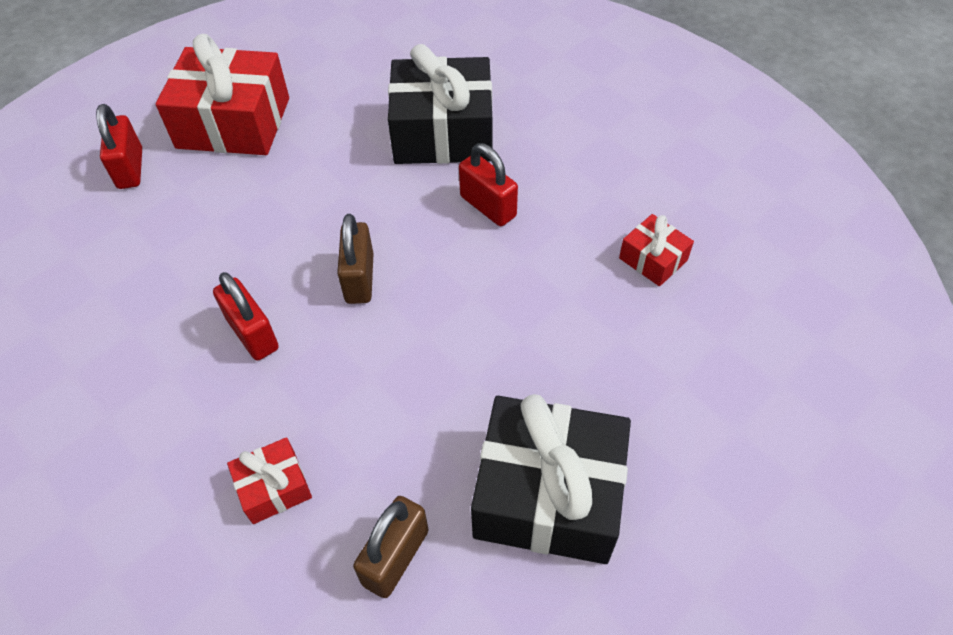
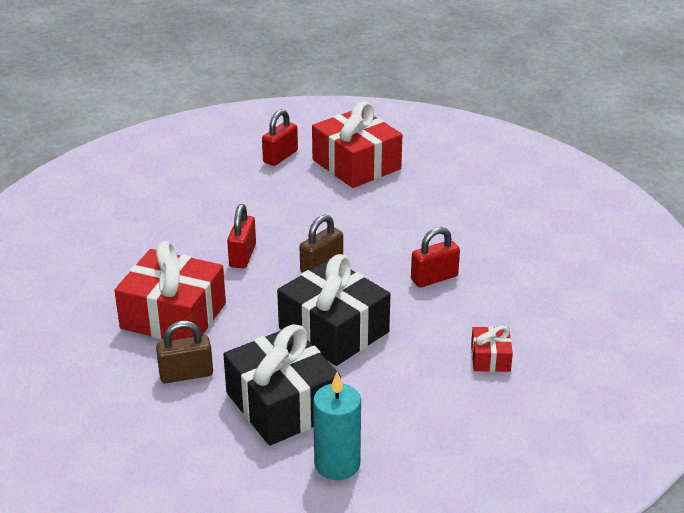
camera: 45 degrees right, 20 degrees down
(274, 487) = (173, 316): red gift -> red gift, size x2.12
(443, 132) = (461, 231): black gift -> black gift (333, 330)
(488, 206) = (434, 278): red padlock -> red padlock turned 60 degrees clockwise
(695, 517) = (337, 464): none -> turquoise candle

